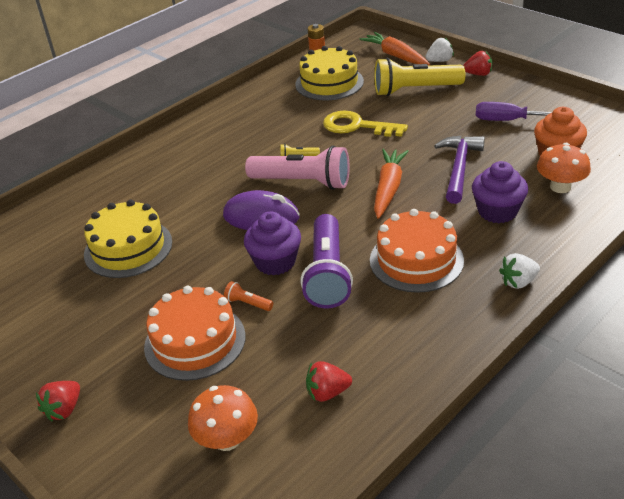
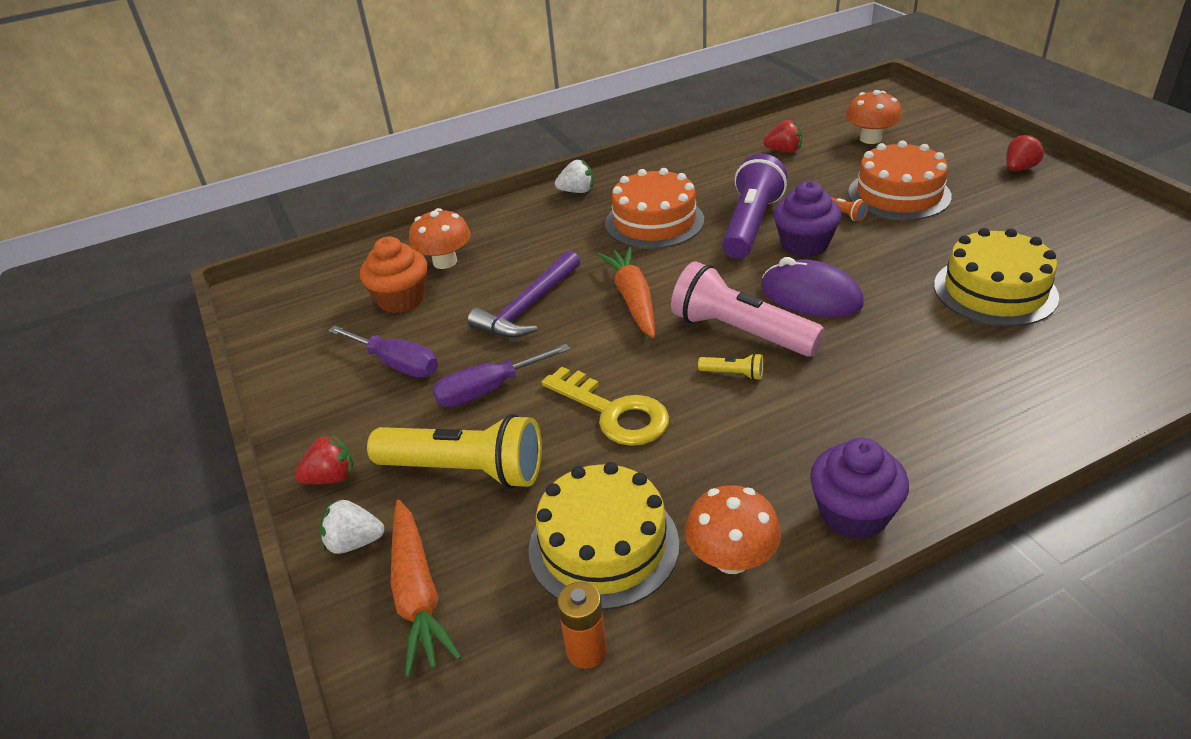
camera: 160 degrees left, 0 degrees up
(272, 91) = (731, 558): none -> orange mushroom
(388, 188) = (633, 299): orange carrot -> orange carrot turned 135 degrees clockwise
(437, 121) = (488, 390): none -> purple screwdriver
(478, 74) = (331, 478): red strawberry -> red strawberry turned 135 degrees clockwise
(497, 211) = (535, 250): purple cupcake -> purple cupcake (853, 514)

